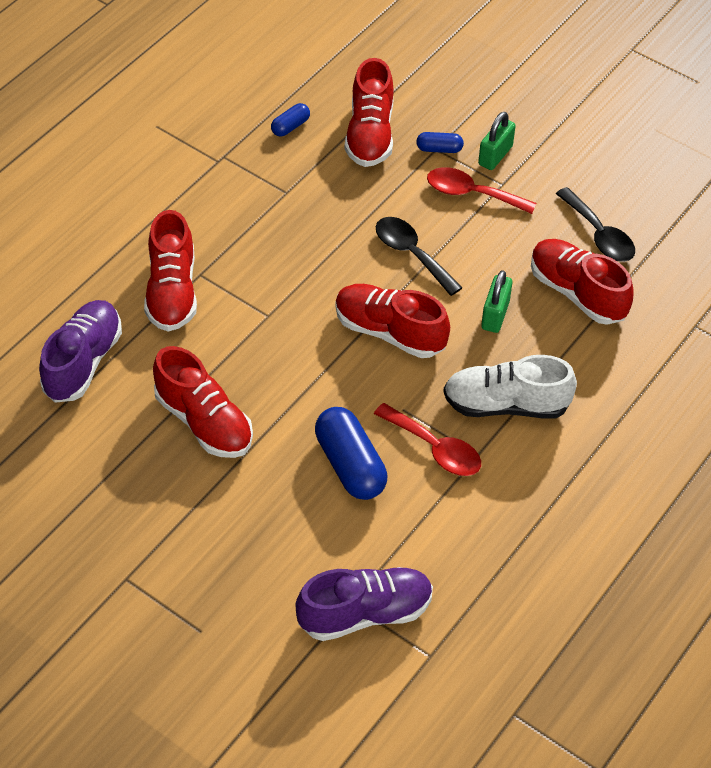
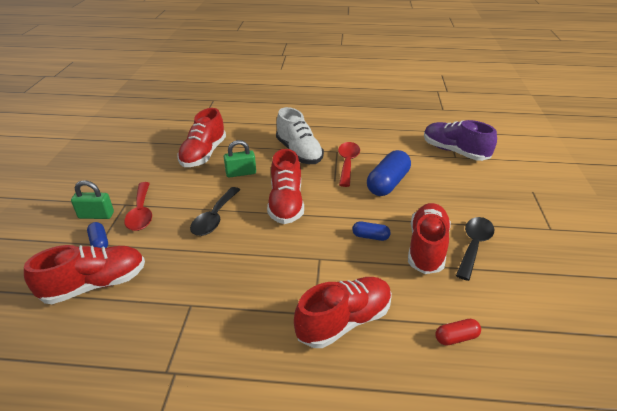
camera: 120 degrees left, 15 degrees down
(83, 362) = (456, 337): purple shoe -> red capsule
(290, 126) = (102, 341): blue capsule -> blue capsule (370, 237)
(599, 235) = (152, 159): black spoon -> black spoon (474, 245)

